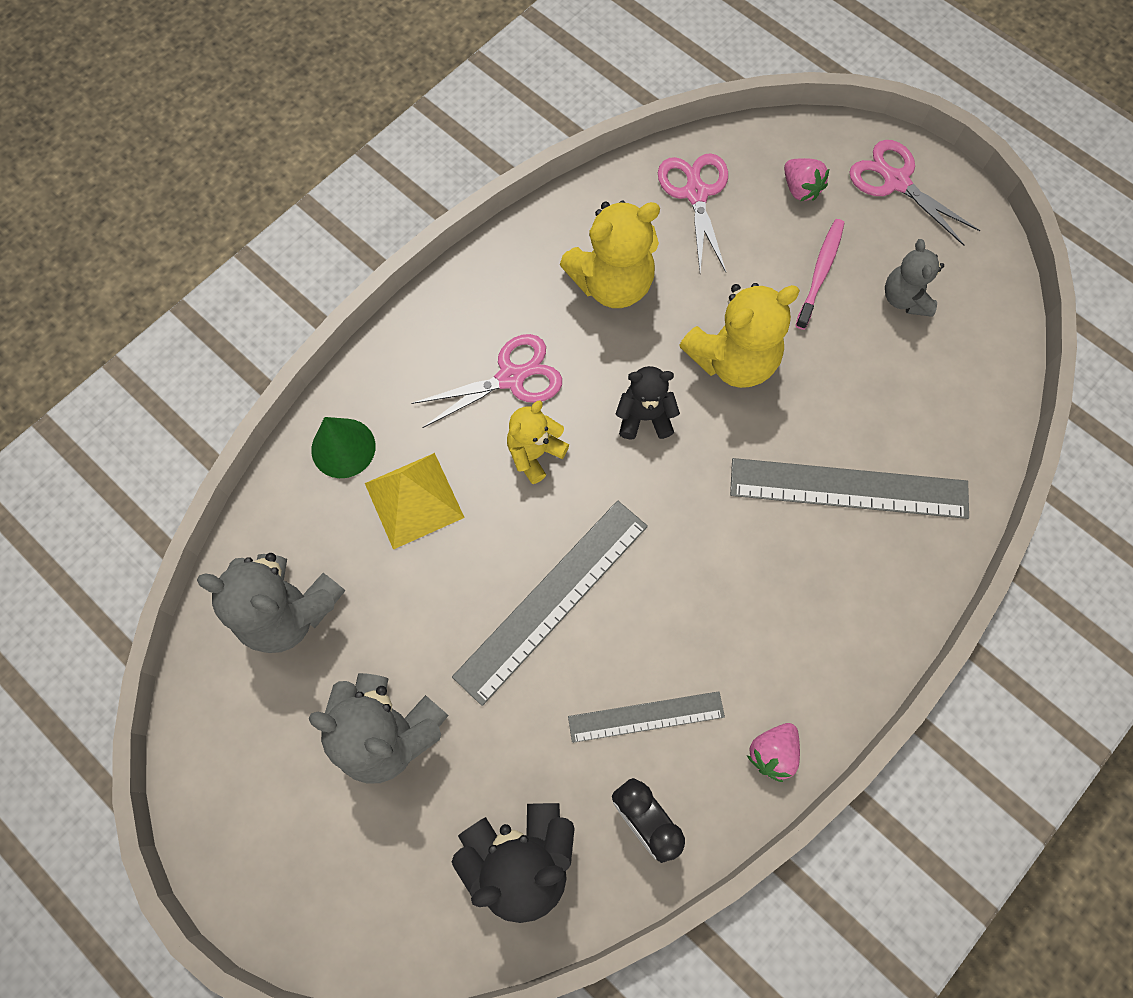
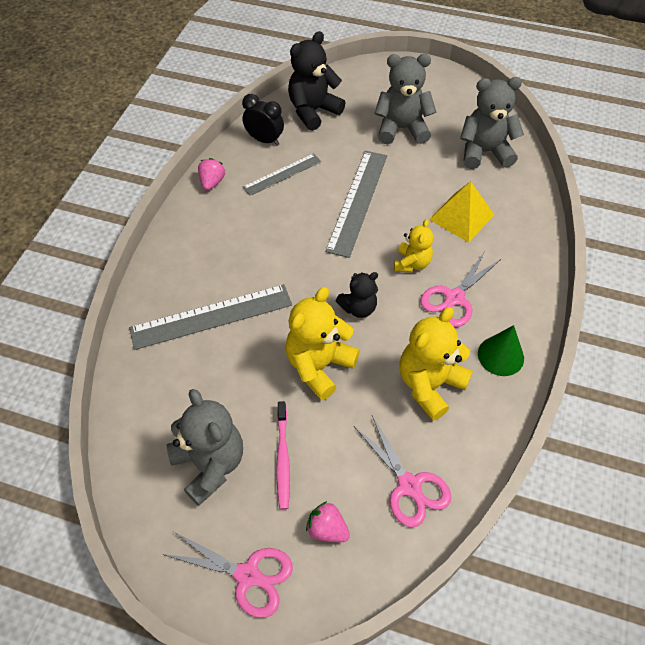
camera: 155 degrees right, 15 degrees down
(343, 448) = (519, 226): green cone -> green cone (500, 356)
(905, 298) = (210, 464): grey teddy bear -> grey teddy bear, size x1.66

